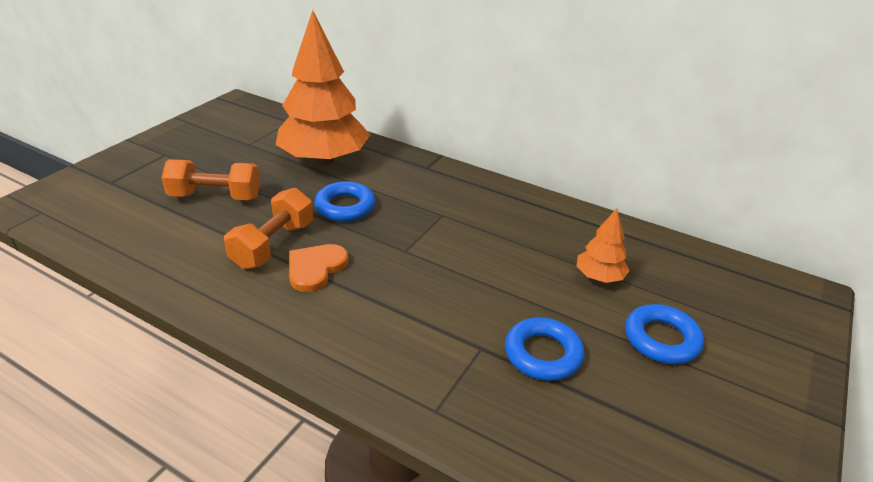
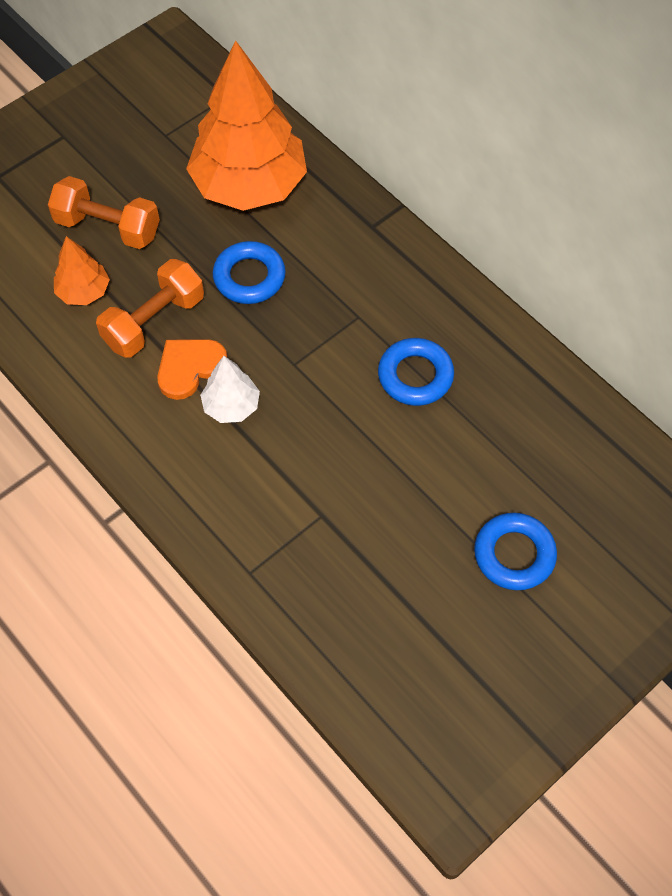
camera: 20 degrees right, 25 degrees up
(363, 287) = (231, 406): none -> white tree
(543, 354) = (380, 539): blue ring -> blue ring (415, 376)
(599, 277) = (495, 456): orange tree -> orange tree (84, 292)

